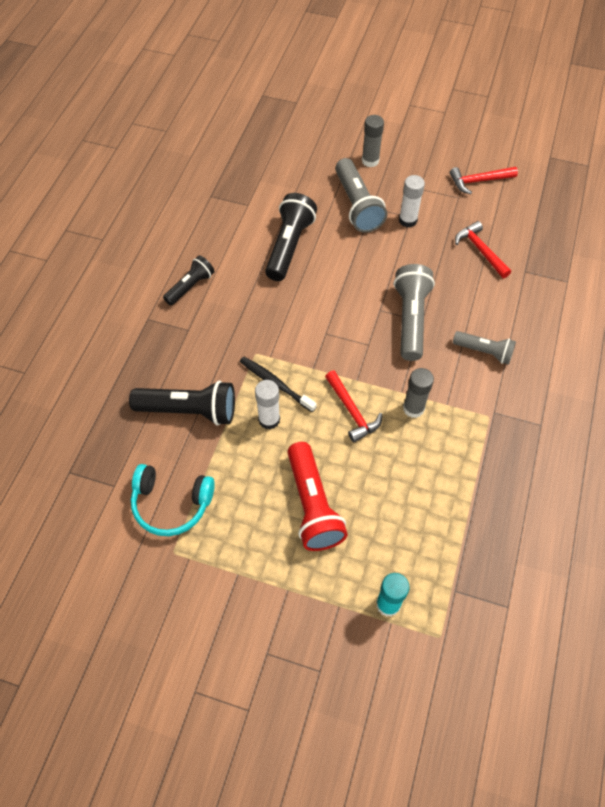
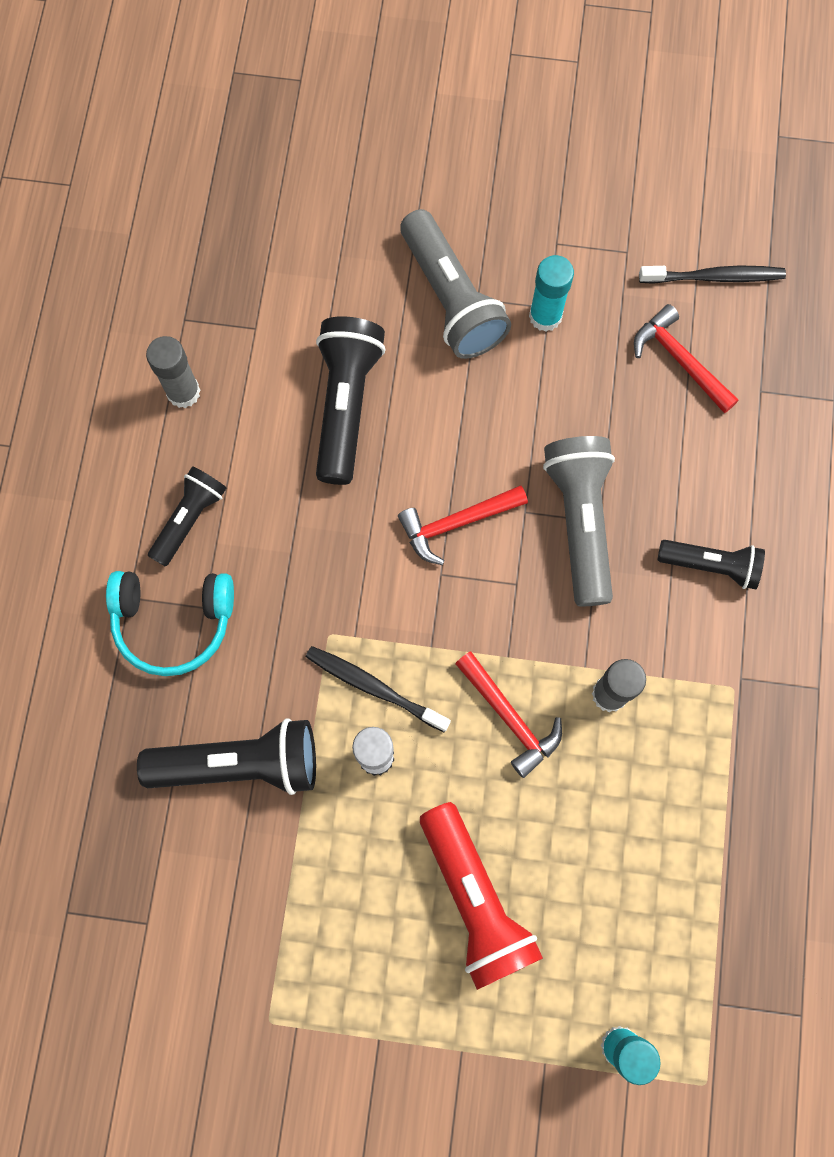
camera: 10 degrees left, 15 degrees up
(171, 503) = (248, 938): turquoise headphones -> turquoise headphones (173, 621)
(370, 161) = (458, 195): grey glue stick -> grey glue stick (183, 392)
(408, 220) = (545, 316): white glue stick -> turquoise glue stick
(479, 181) = (659, 210): red hammer -> red hammer (456, 523)
(484, 352) = (711, 565): grey flashlight -> black flashlight
(505, 215) = (714, 277): none -> black toothbrush

